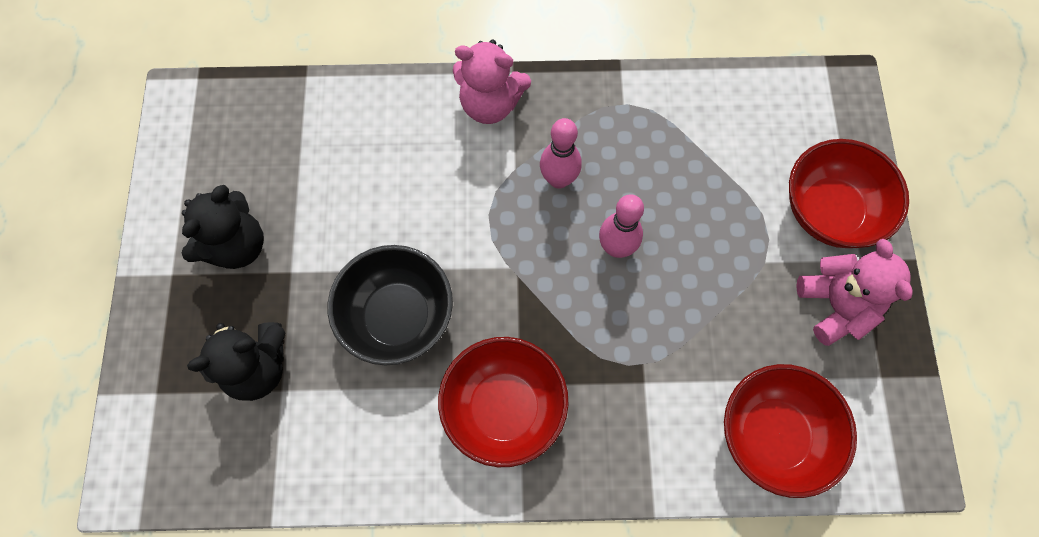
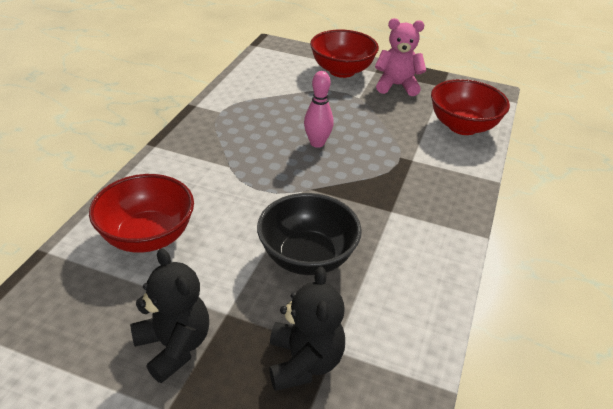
camera: 70 degrees left, 30 degrees down
(490, 104) = (170, 162): pink teddy bear -> none
(504, 408) = (405, 223): red bowl -> red bowl (148, 236)
(558, 179) = (252, 151): pink bowling pin -> none

